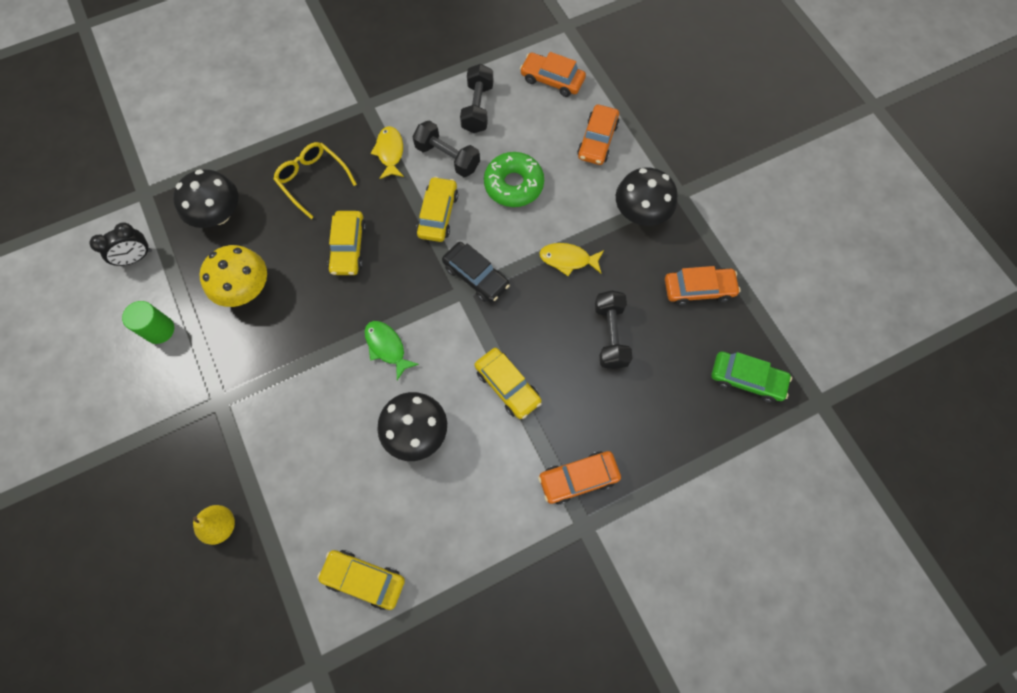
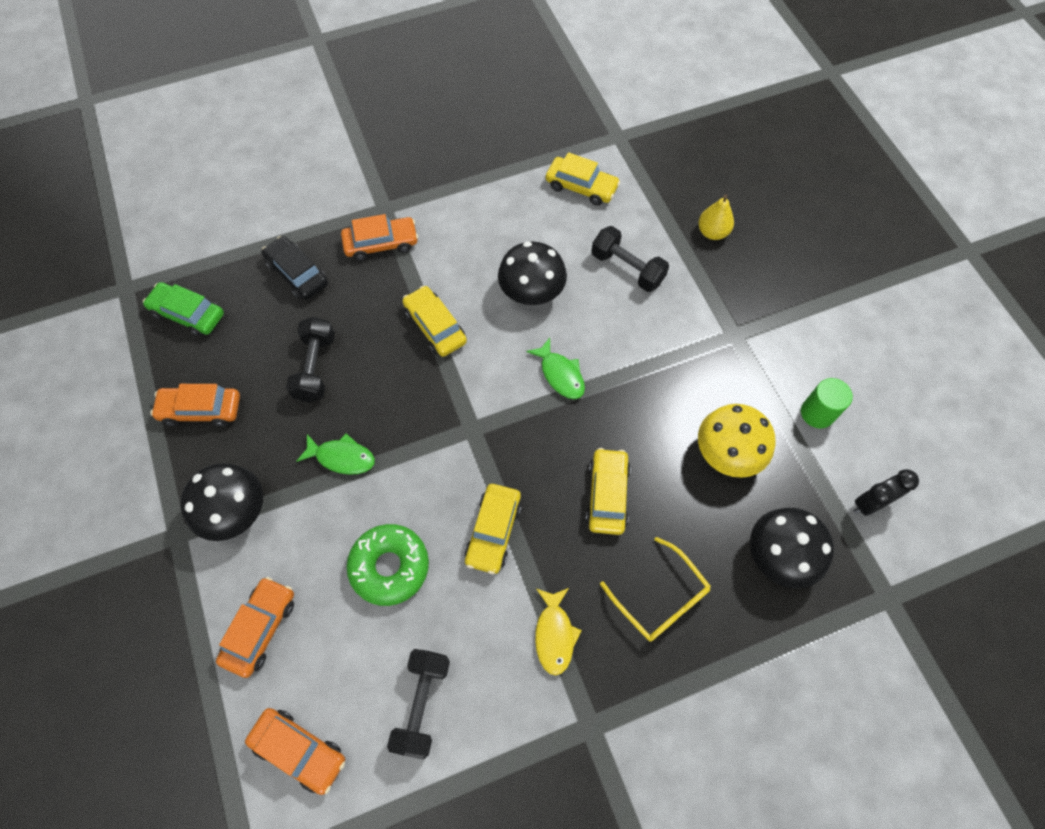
camera: 175 degrees left, 5 degrees down
(447, 157) = (474, 618): black dumbbell -> black dumbbell (627, 268)
(476, 276) = (454, 446): black car -> black car (297, 274)
(568, 259) = (342, 457): yellow fish -> green fish

